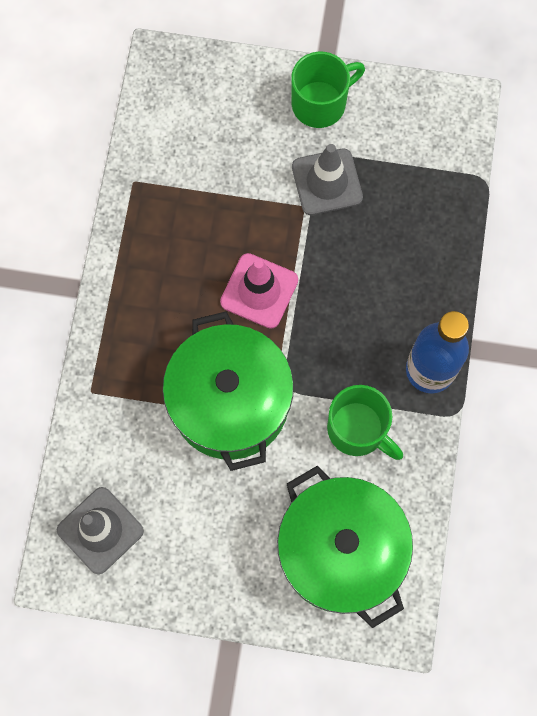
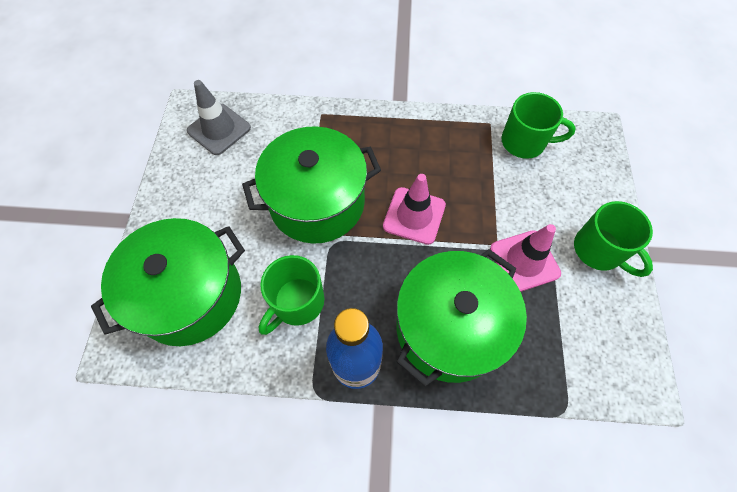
camera: 85 degrees right, 10 degrees down
(168, 147) = (524, 142): none -> green mug
(327, 182) = (524, 261): grey traffic cone -> pink traffic cone
(396, 272) = (449, 328): none -> green pot

